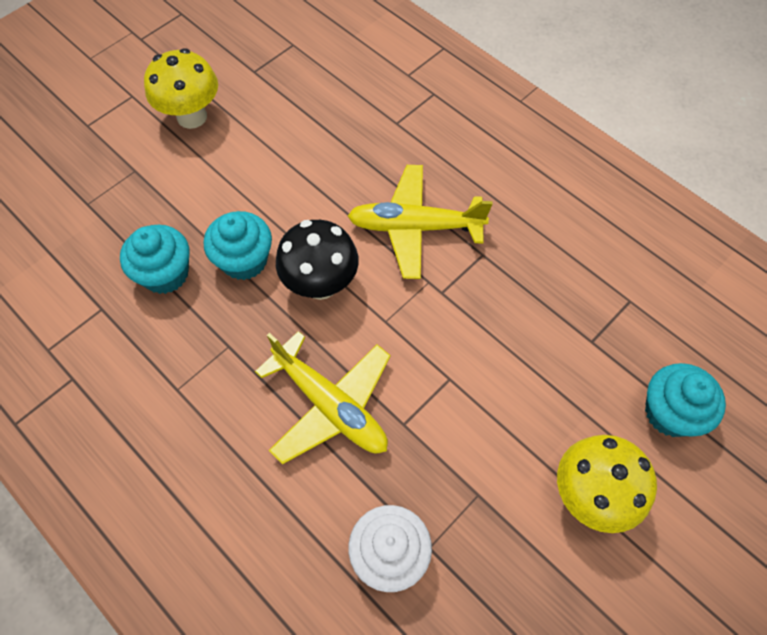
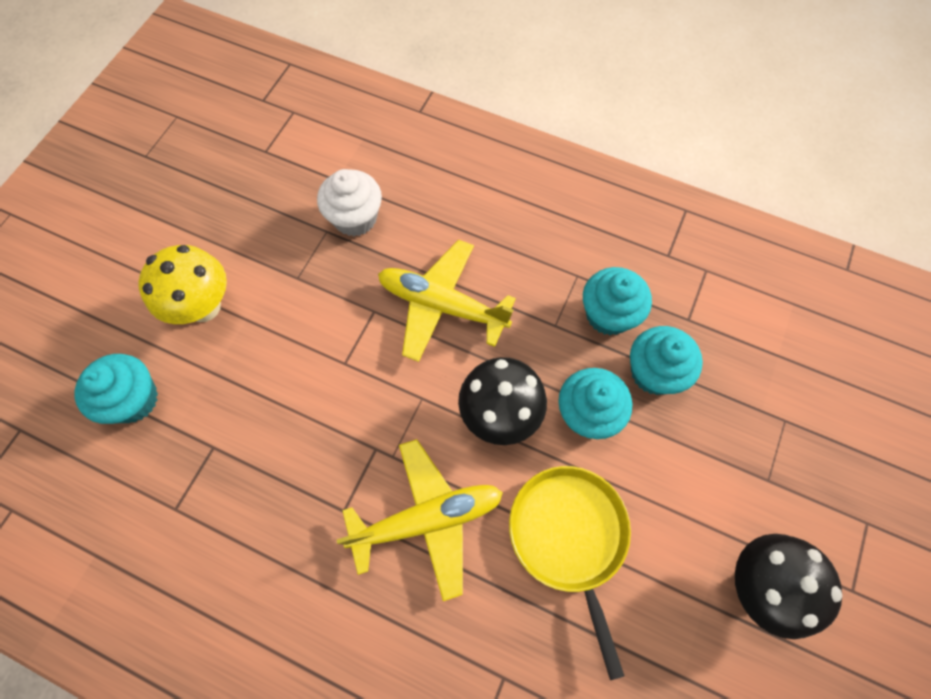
camera: 160 degrees right, 5 degrees up
(171, 338) = (608, 314): none -> turquoise cupcake
(192, 117) = (759, 585): yellow mushroom -> black mushroom
(309, 183) = (569, 536): none -> yellow pan

